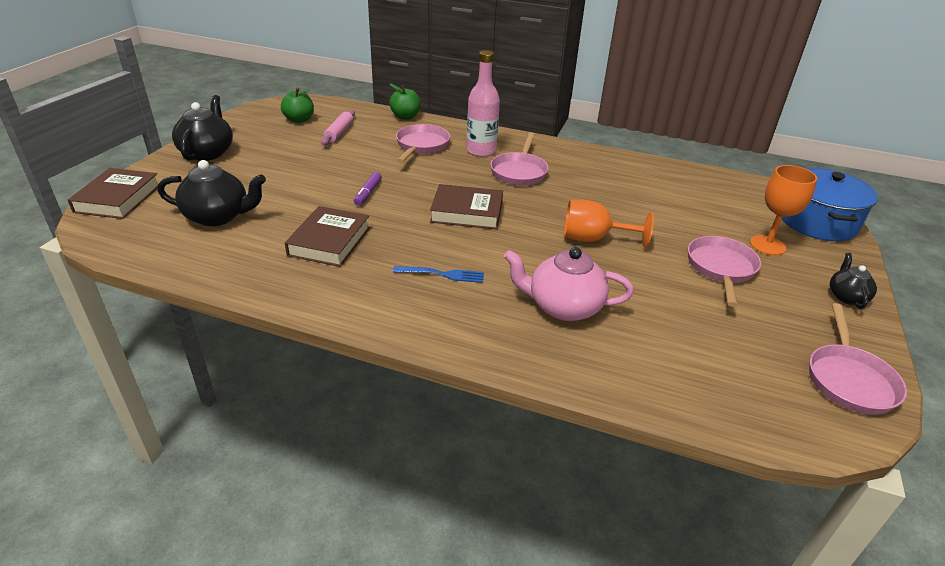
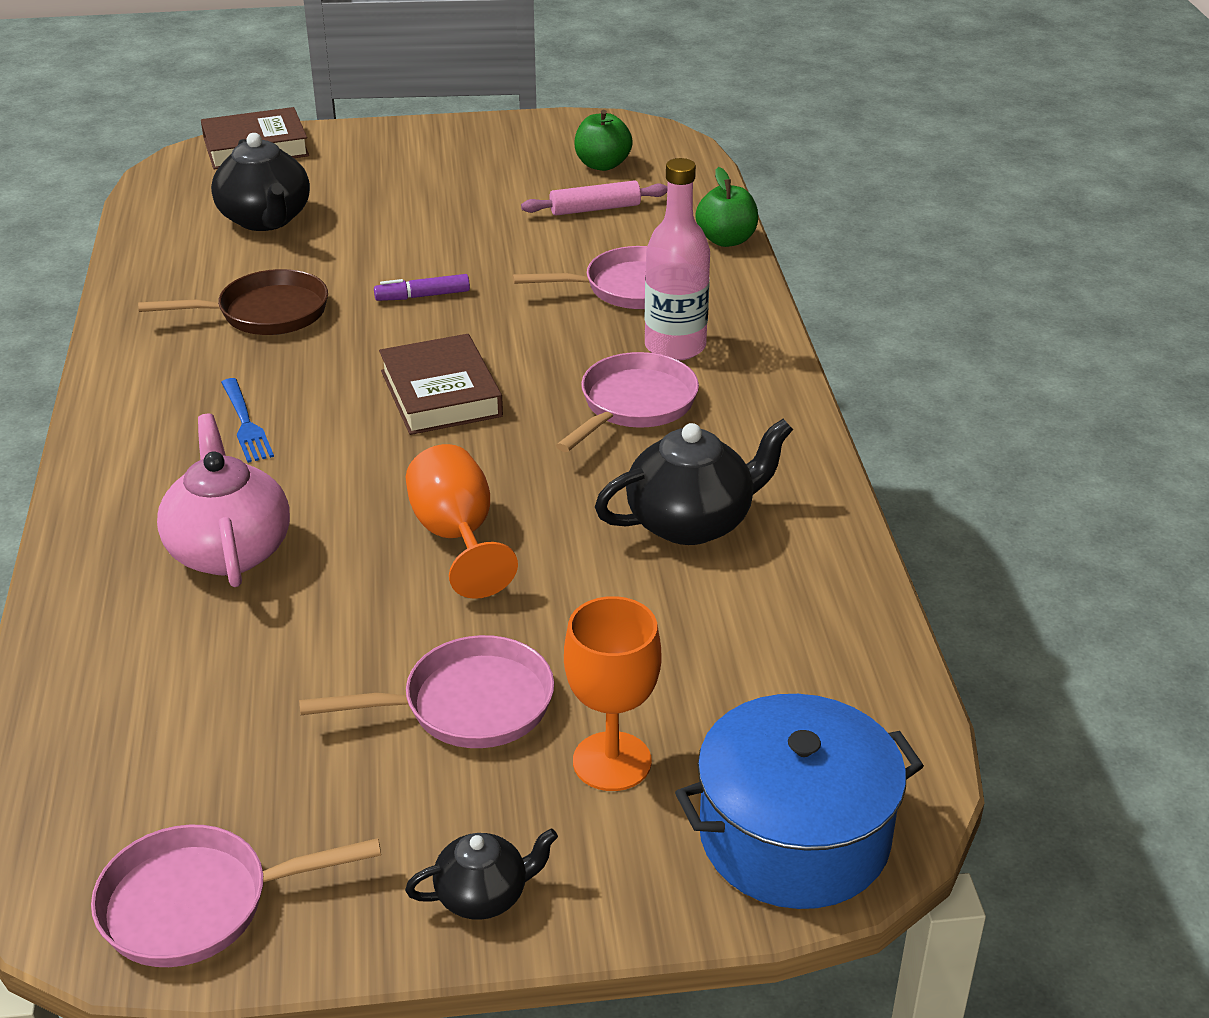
camera: 65 degrees right, 0 degrees up
(207, 152) = (425, 147): black teapot -> black teapot (692, 522)
(329, 241) = (265, 313): brown book -> brown pan
(519, 171) = (634, 405): pink pan -> pink pan turned 135 degrees clockwise

